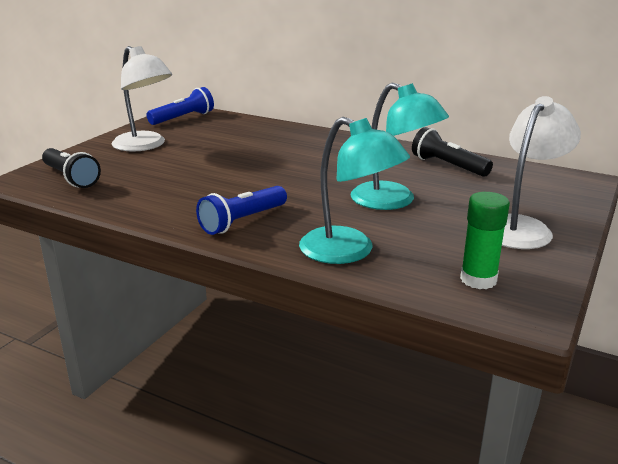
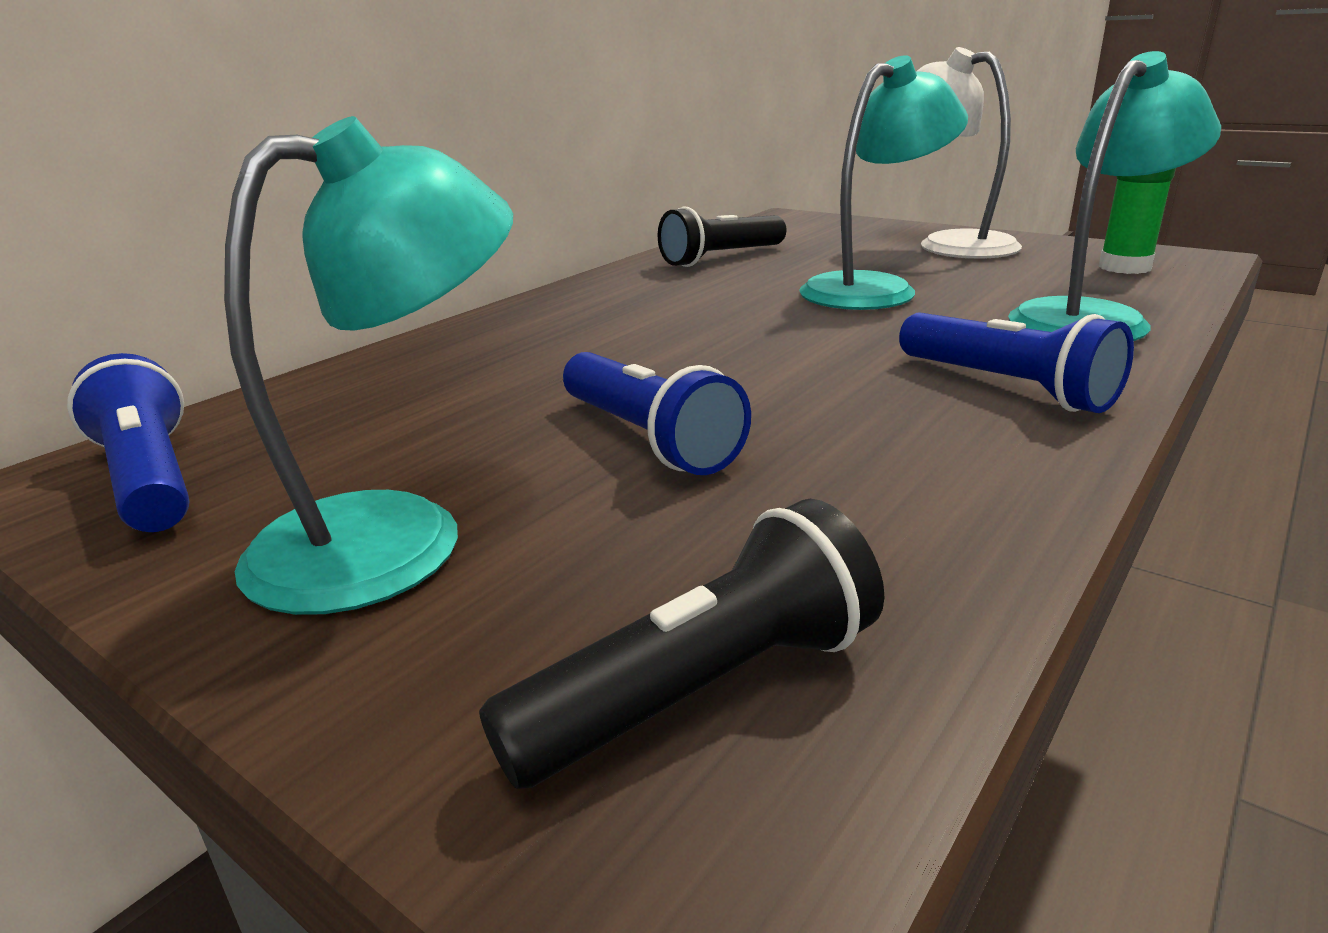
camera: 80 degrees left, 0 degrees up
(145, 145) = (399, 536): white lamp -> turquoise lamp
(199, 166) = (648, 439): none -> blue flashlight

